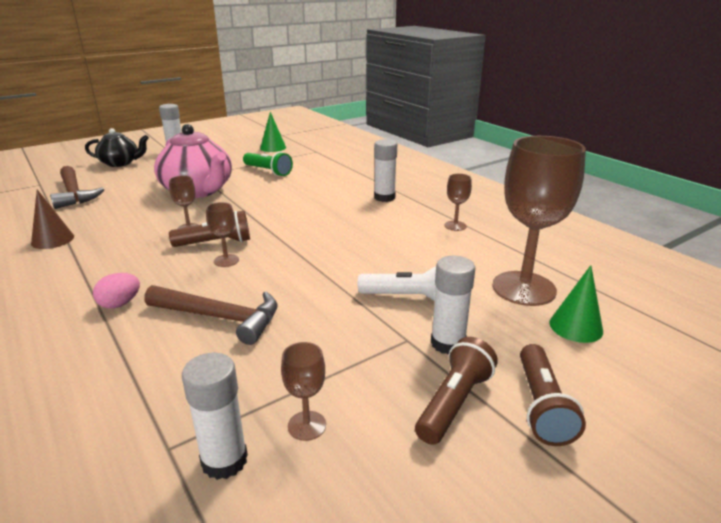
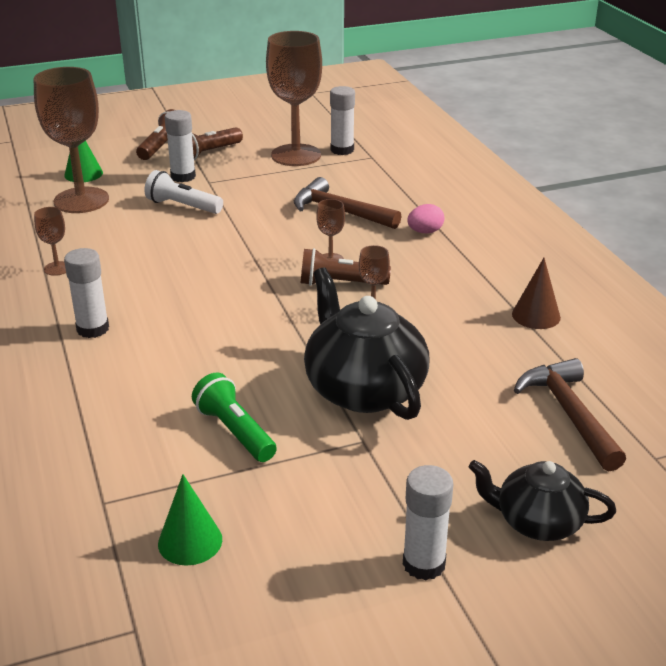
camera: 165 degrees left, 5 degrees up
(198, 191) = (364, 389): pink teapot -> black teapot
(307, 425) = (296, 155): brown goblet -> brown goblet, size x2.30

